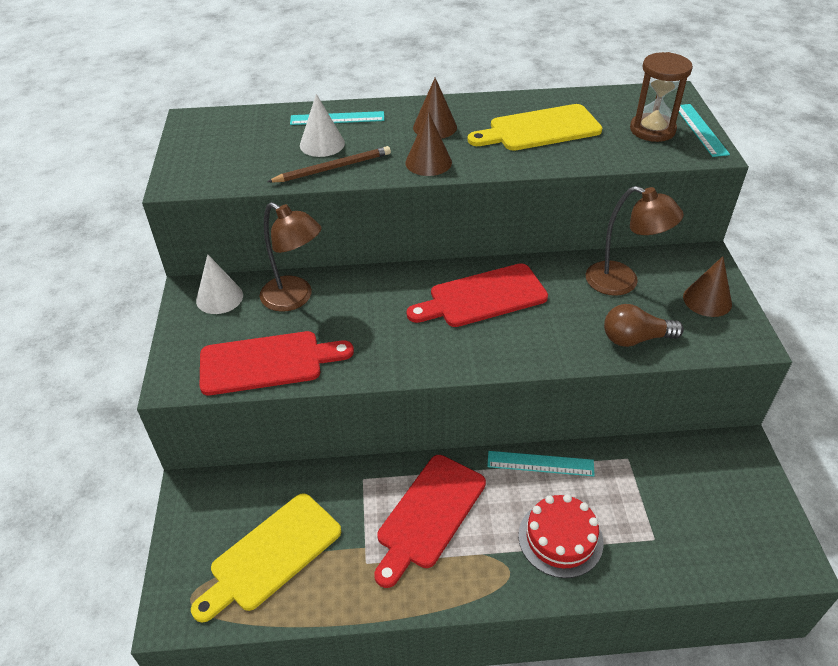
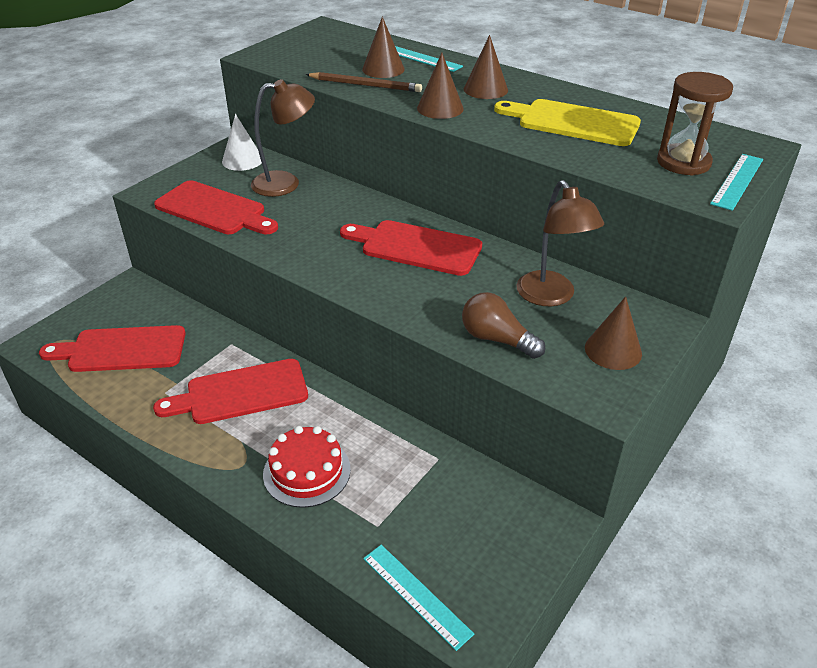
camera: 40 degrees right, 5 degrees down
(271, 555) = (121, 350): yellow cutting board -> red cutting board
(295, 298) = (286, 183): brown lamp -> brown lamp turned 90 degrees counterclockwise
(322, 144) = (383, 69): white cone -> brown cone
(540, 464) = (363, 415): turquoise ruler -> turquoise ruler (416, 595)

